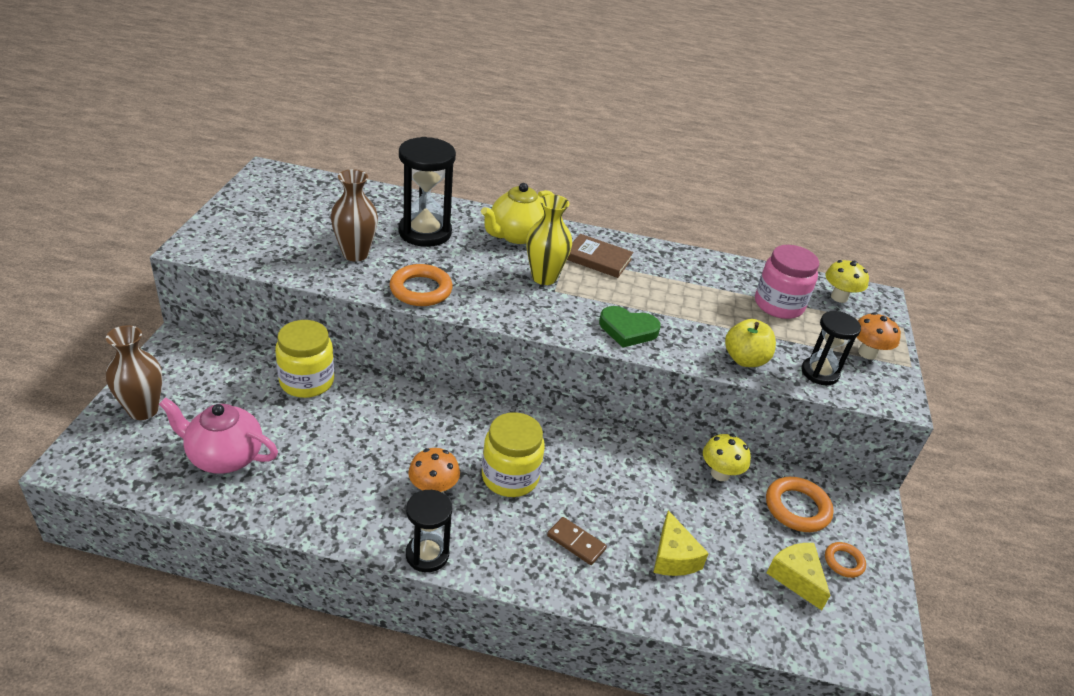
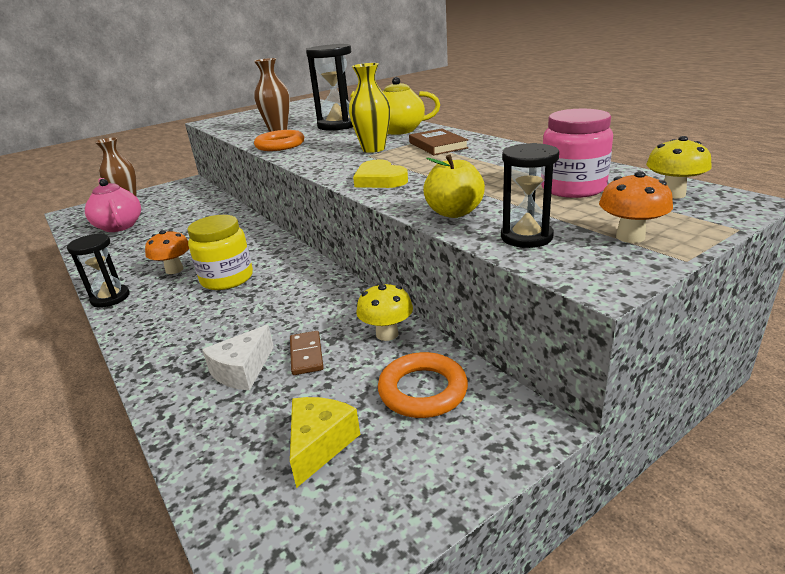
camera: 50 degrees right, 10 degrees down
(307, 381) = (211, 207): yellow jar -> none
(576, 542) = (196, 329): brown domino -> brown domino (306, 355)
(627, 330) = (380, 179): green heart -> yellow heart
(673, 557) = (242, 370): yellow cheese -> white cheese
(843, 562) = (398, 461): orange ring -> none

